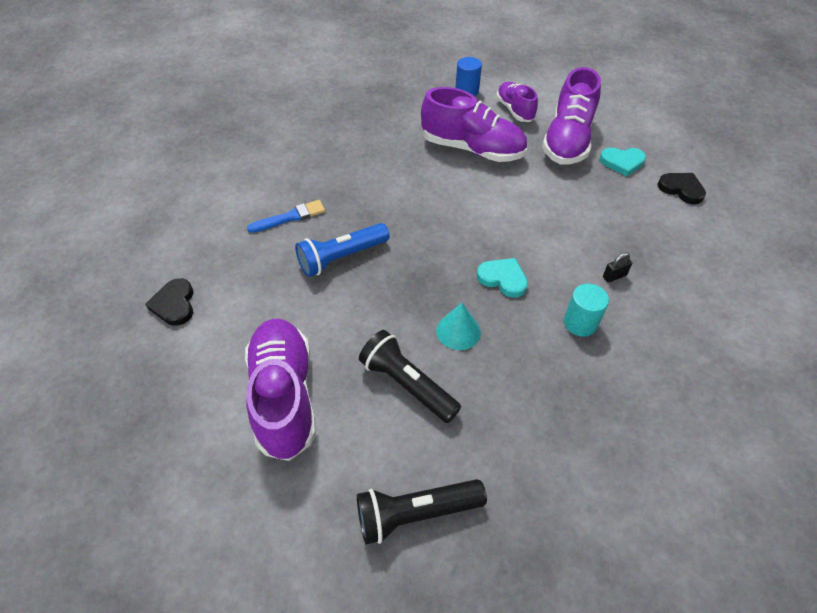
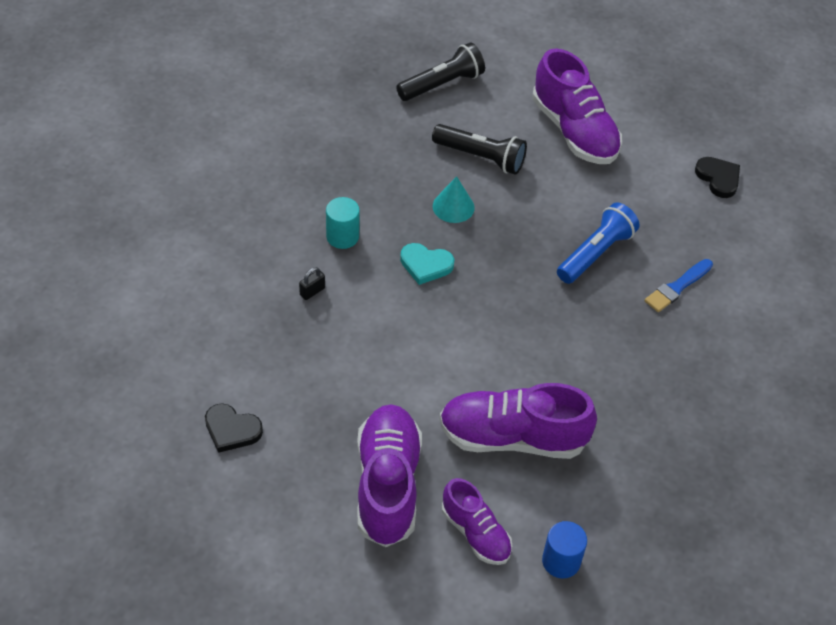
camera: 160 degrees right, 0 degrees up
(622, 162) = (309, 460): turquoise heart -> none

